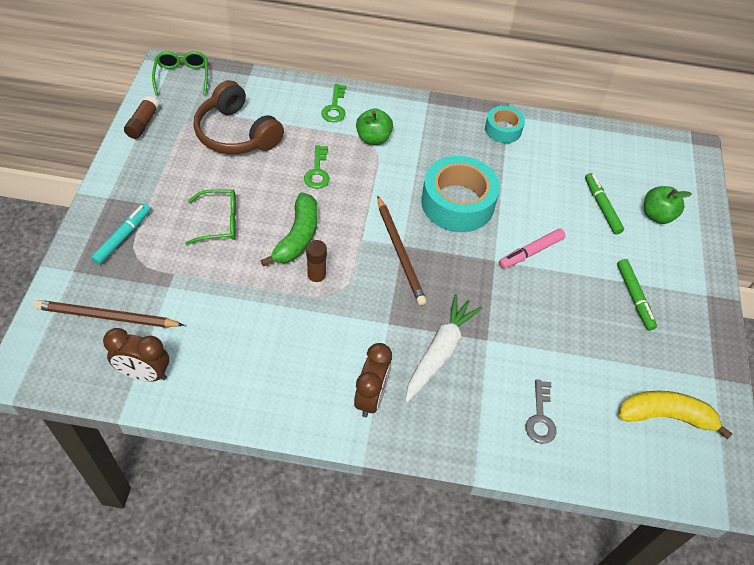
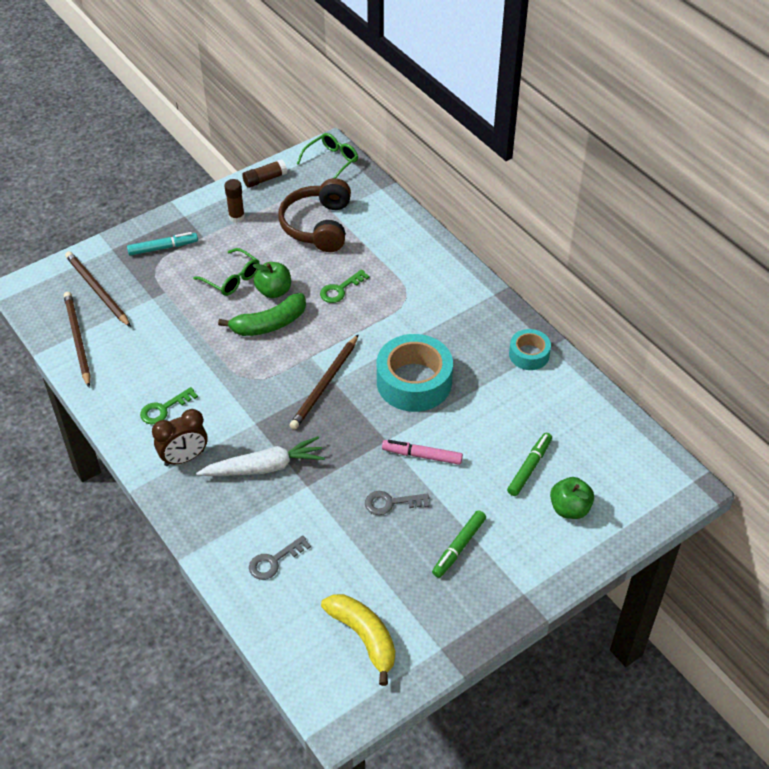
camera: 50 degrees right, 5 degrees down
(144, 374) = (77, 339): brown clock -> brown pencil
(316, 278) = (246, 360): brown glue stick -> brown glue stick (236, 217)
(334, 107) = (414, 251): green key -> green key (164, 409)
(373, 138) = (413, 293): green apple -> green apple (274, 291)
(556, 303) = (391, 503): none -> grey key

